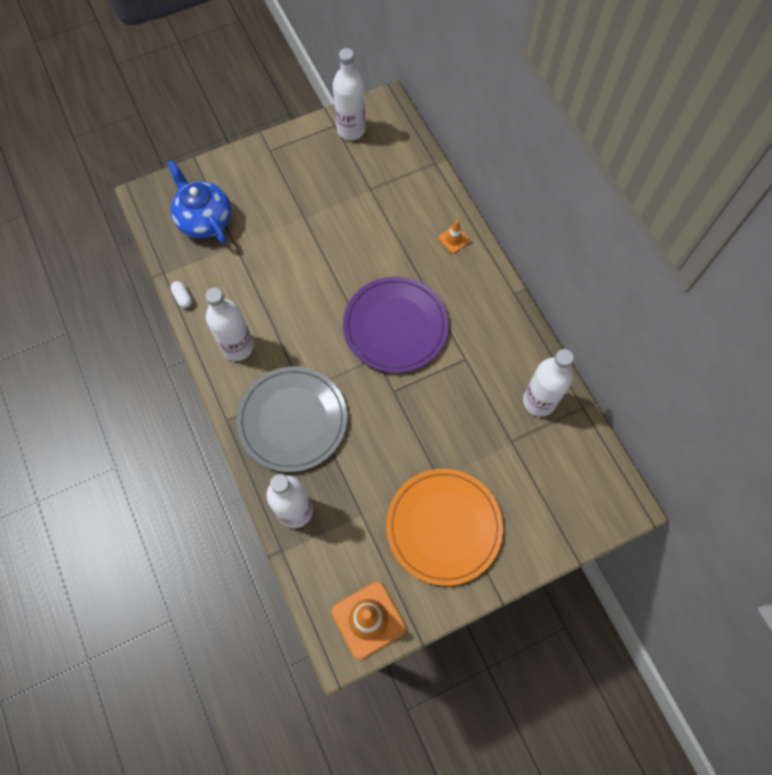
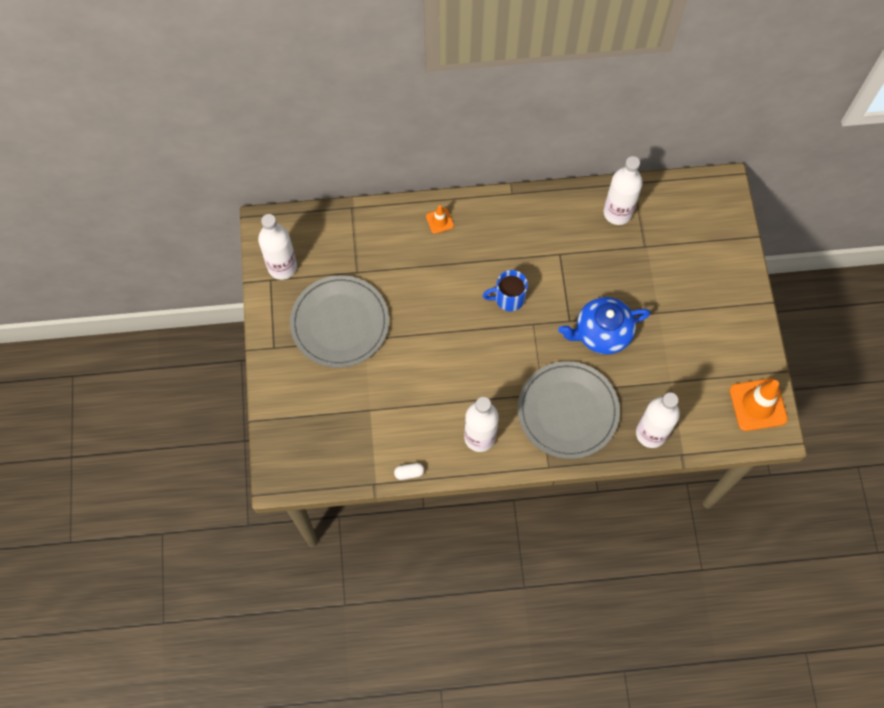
camera: 70 degrees left, 0 degrees up
(204, 220) = (330, 430): blue teapot -> blue teapot (601, 333)
(313, 192) = (340, 323): none -> grey plate
(395, 326) = (508, 298): purple plate -> blue mug
(444, 526) = (700, 323): orange plate -> none

